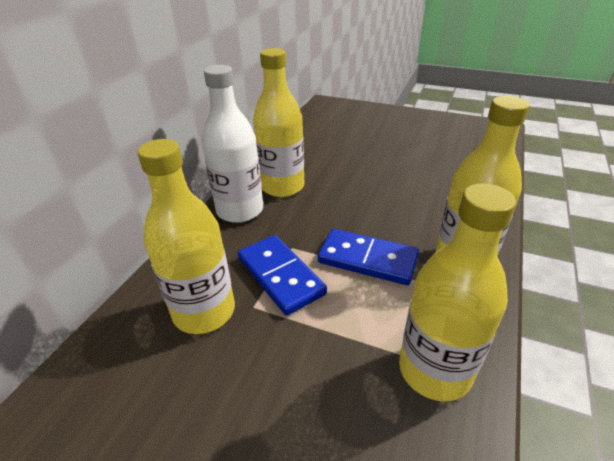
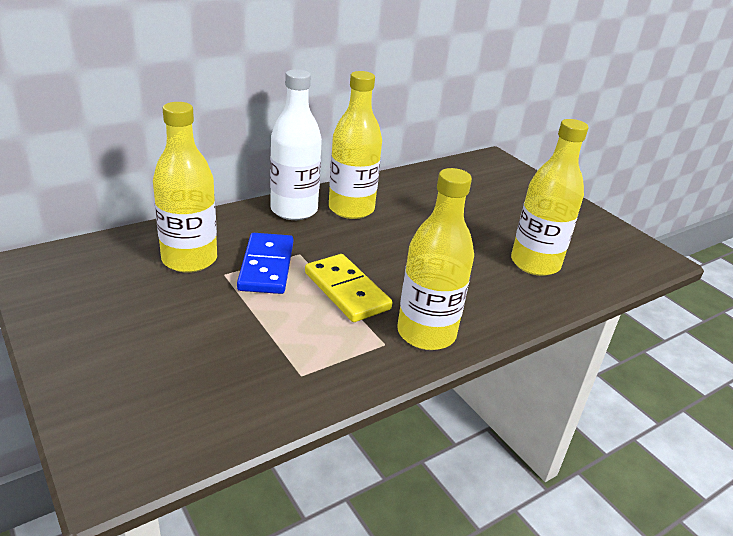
camera: 30 degrees right, 5 degrees down
(367, 259) = (347, 291): blue domino -> yellow domino
(434, 370) = (295, 376): yellow bottle -> yellow bottle (535, 263)

